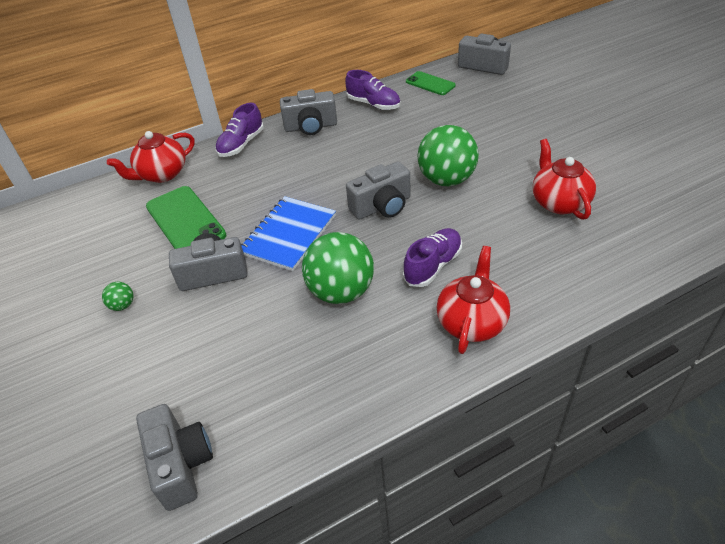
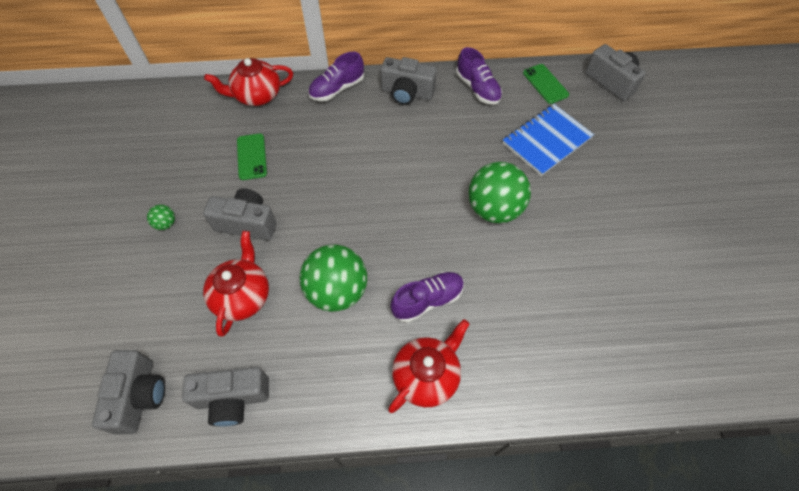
camera: 20 degrees right, 15 degrees up
(185, 221) = (252, 156): green phone -> green phone, size x0.60
(289, 235) = (326, 210): blue notebook -> blue notebook (546, 141)
(382, 206) = (420, 214): grey camera -> grey camera (233, 399)
(559, 202) = (583, 282): red teapot -> red teapot (243, 296)

